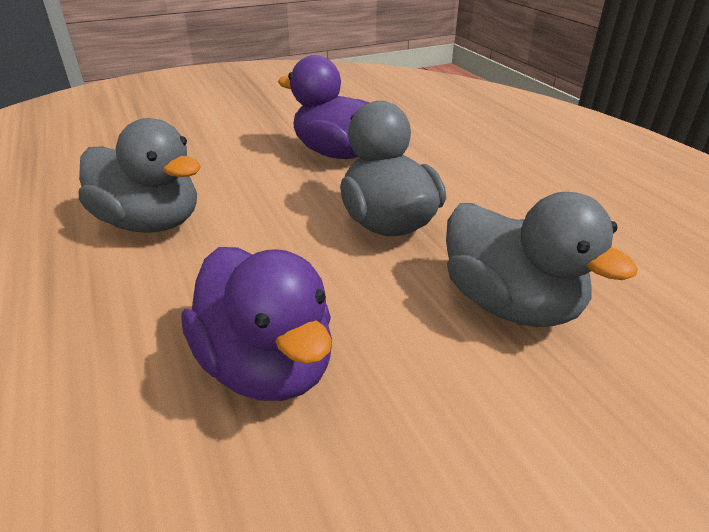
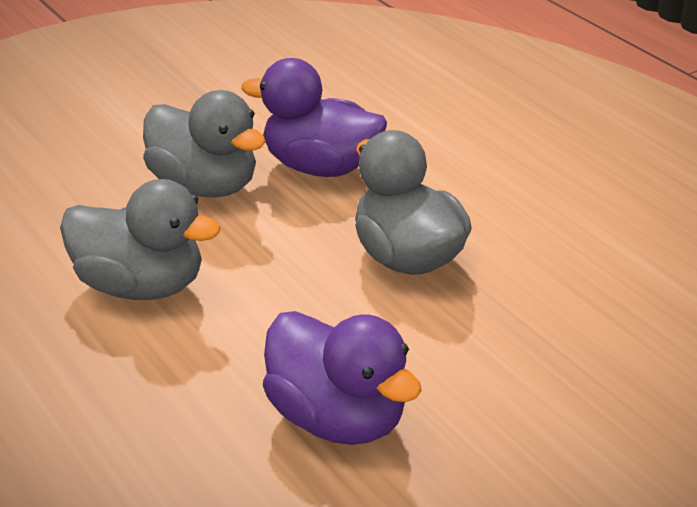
camera: 10 degrees left, 0 degrees up
(510, 304) = (549, 334): grey duck -> grey duck (205, 186)

